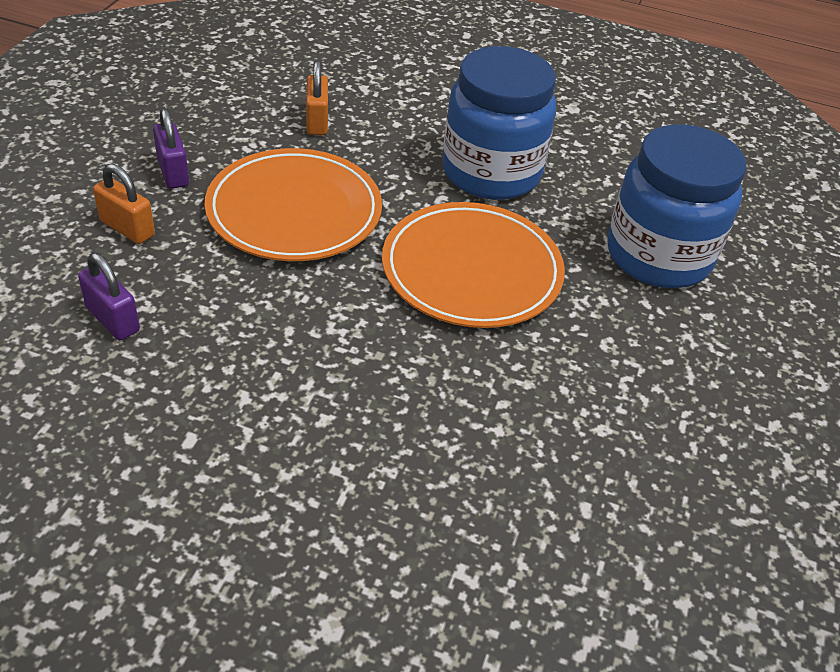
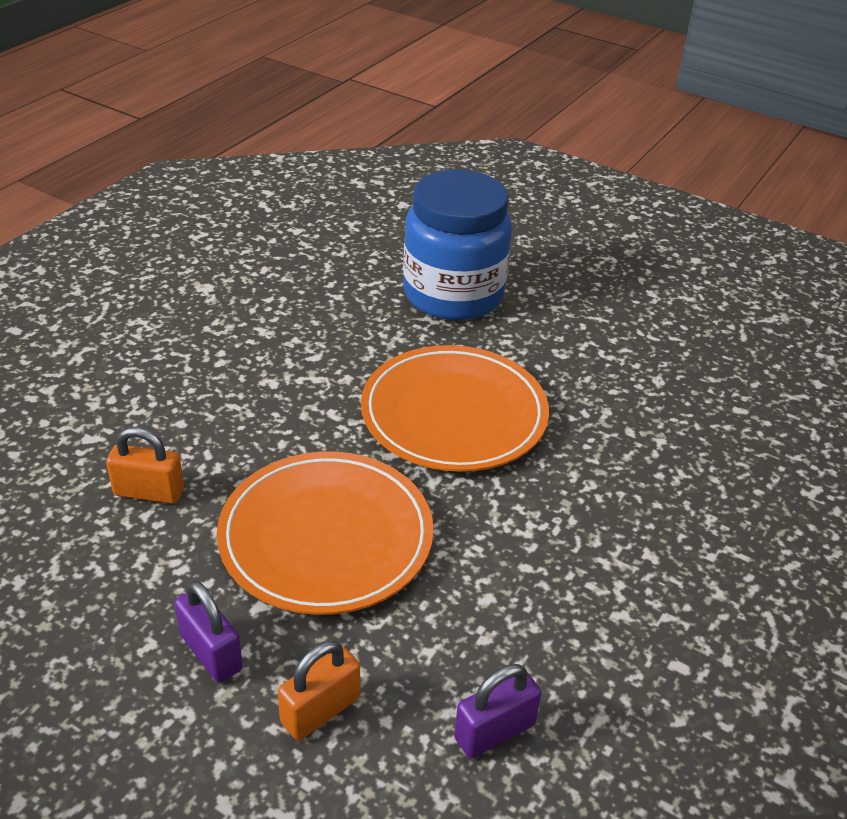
camera: 75 degrees left, 5 degrees down
(173, 172) = (211, 652): purple padlock -> purple padlock turned 60 degrees clockwise
(491, 173) = (301, 368): blue jar -> none

